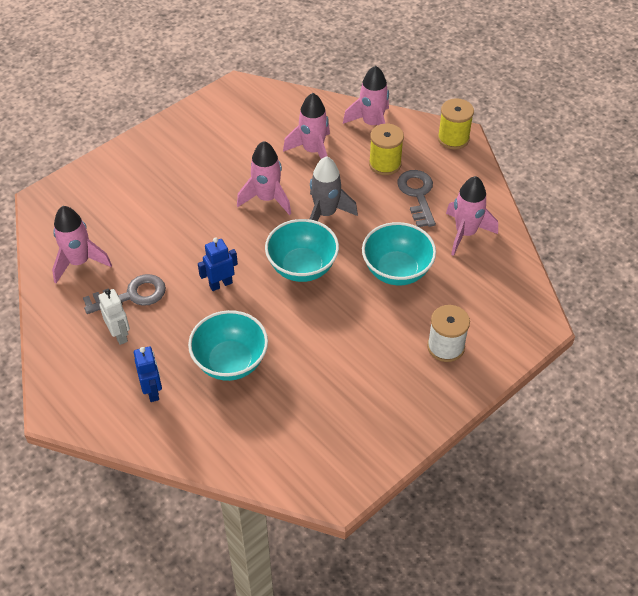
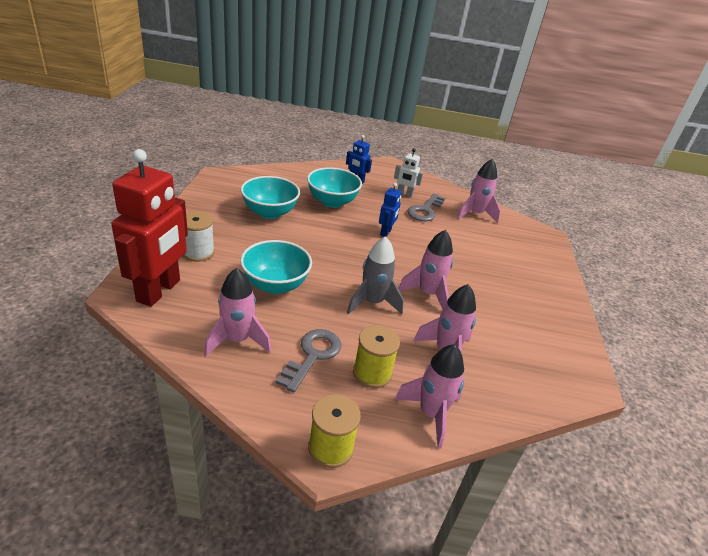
camera: 135 degrees right, 15 degrees down
(302, 267) = (347, 260): turquoise bowl -> turquoise bowl (270, 213)
(417, 195) = (312, 356): grey key -> grey key turned 105 degrees counterclockwise
(506, 312) = (159, 291): none -> red robot

